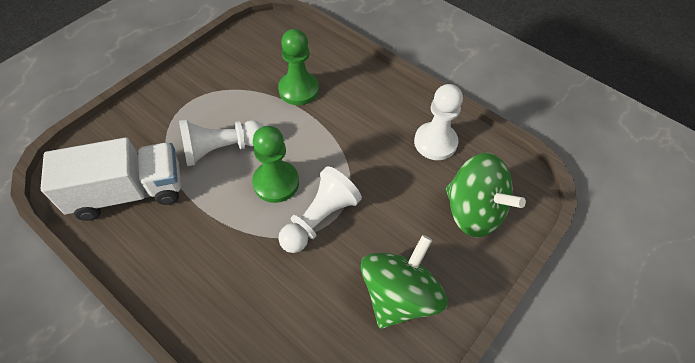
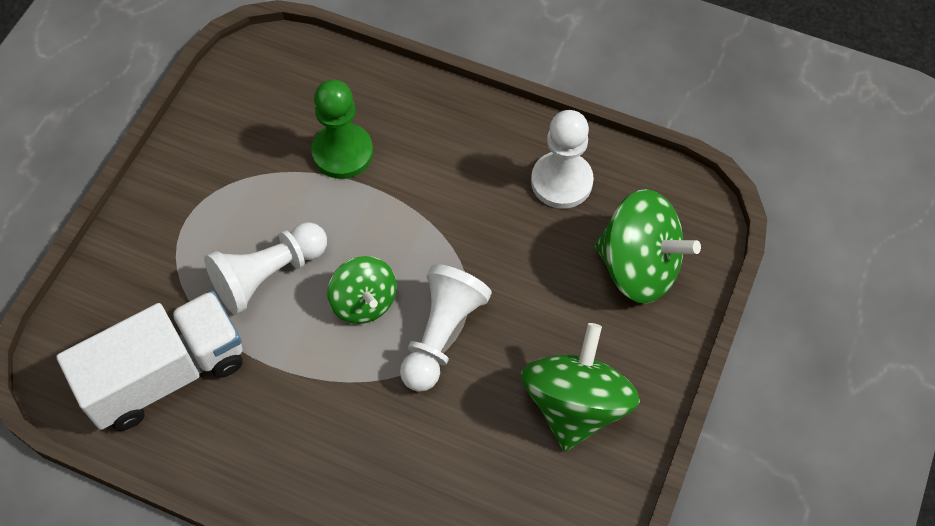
camera: 15 degrees left, 5 degrees up
(276, 182) = (364, 302): green pawn -> green spinning top

